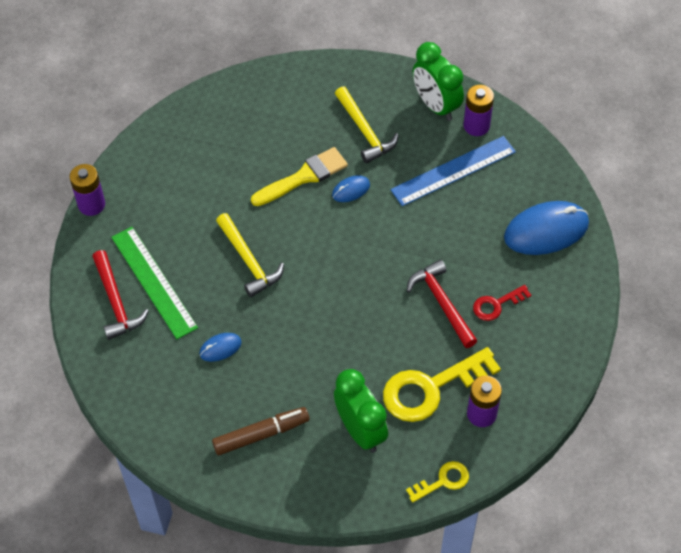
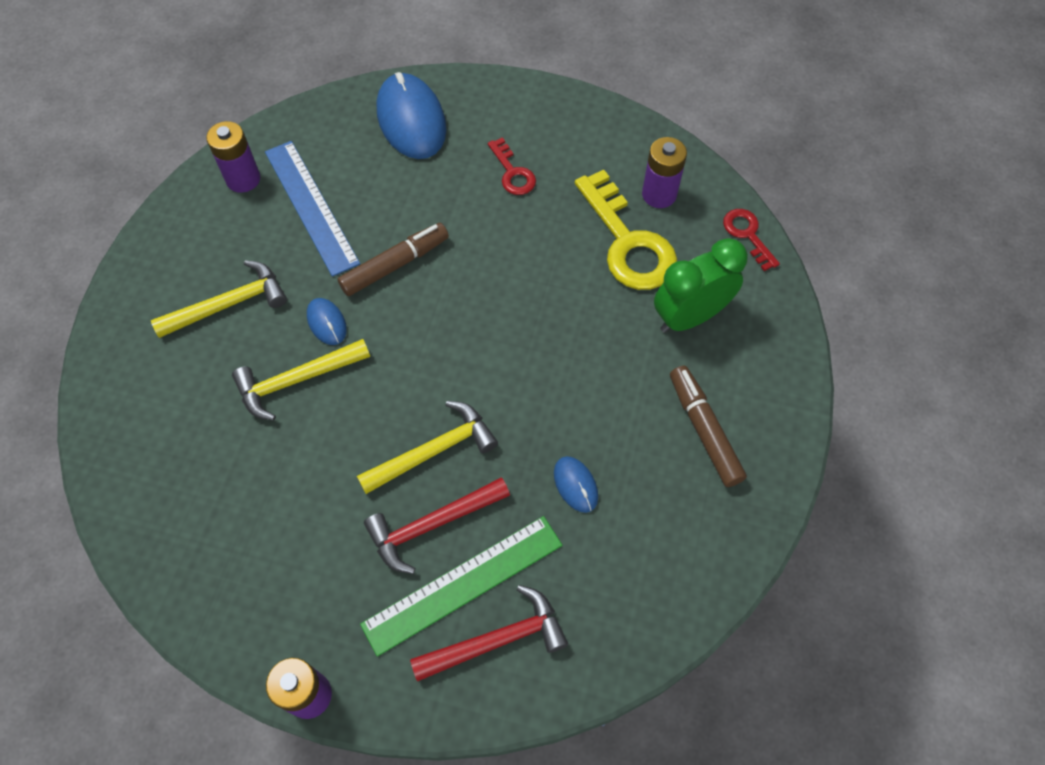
camera: 90 degrees left, 5 degrees up
(303, 177) = (296, 381): yellow brush -> yellow hammer
(402, 228) = (395, 265): none -> brown marker
(436, 105) = (201, 221): green clock -> none
(442, 303) = (509, 226): red hammer -> red hammer (432, 525)
(443, 481) = (747, 235): yellow key -> red key

